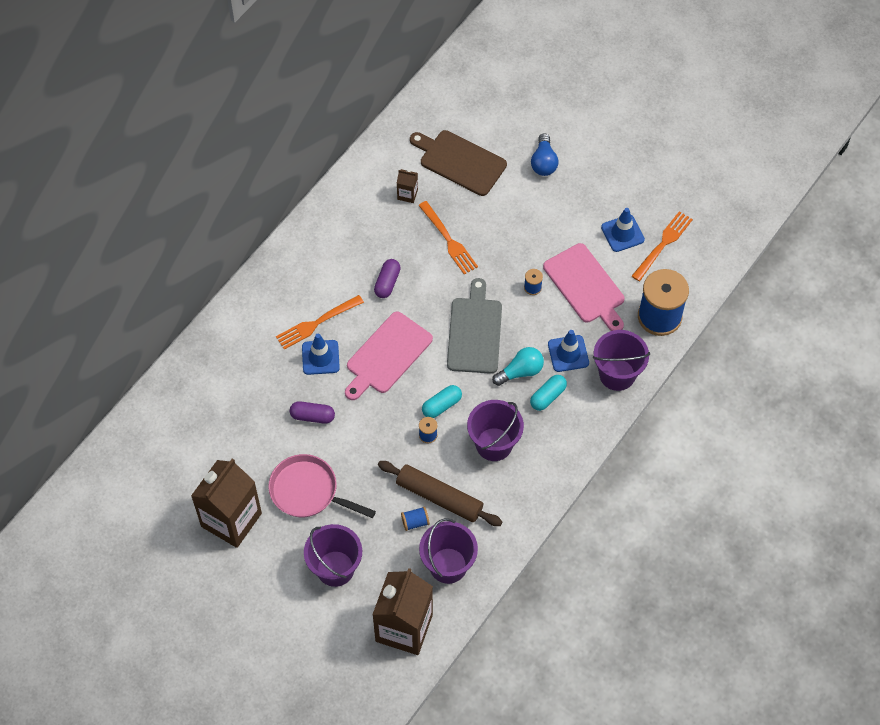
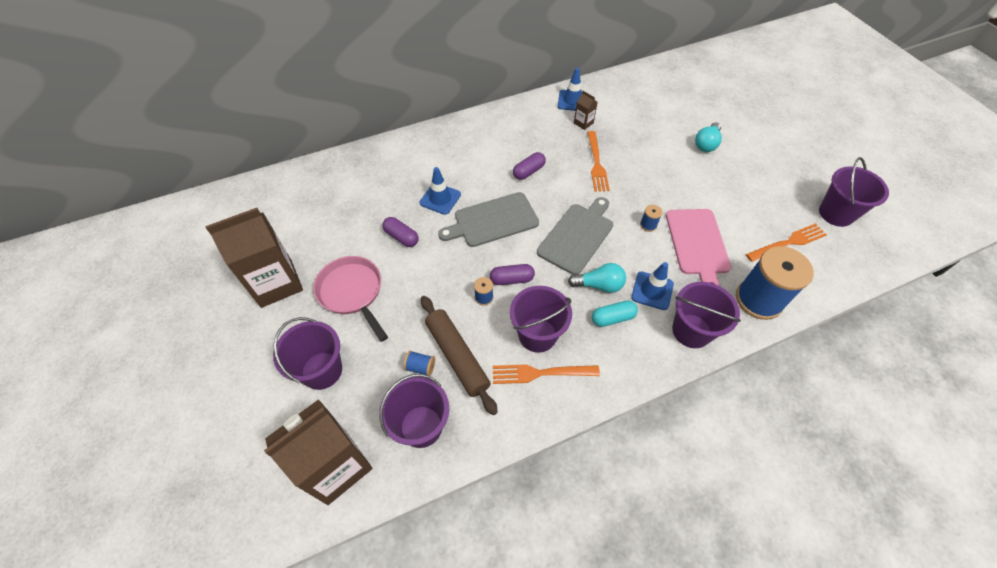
camera: 30 degrees right, 5 degrees down
(317, 323) = (455, 175): orange fork -> orange fork (541, 373)
(387, 355) = (492, 220): pink cutting board -> grey cutting board
(441, 405) = (512, 279): turquoise capsule -> purple capsule
(460, 161) = (637, 119): brown cutting board -> none
(543, 162) = (706, 144): blue light bulb -> turquoise light bulb
(622, 233) = (752, 219): blue traffic cone -> blue traffic cone (572, 101)
(693, 190) = (836, 213): none -> purple bucket

